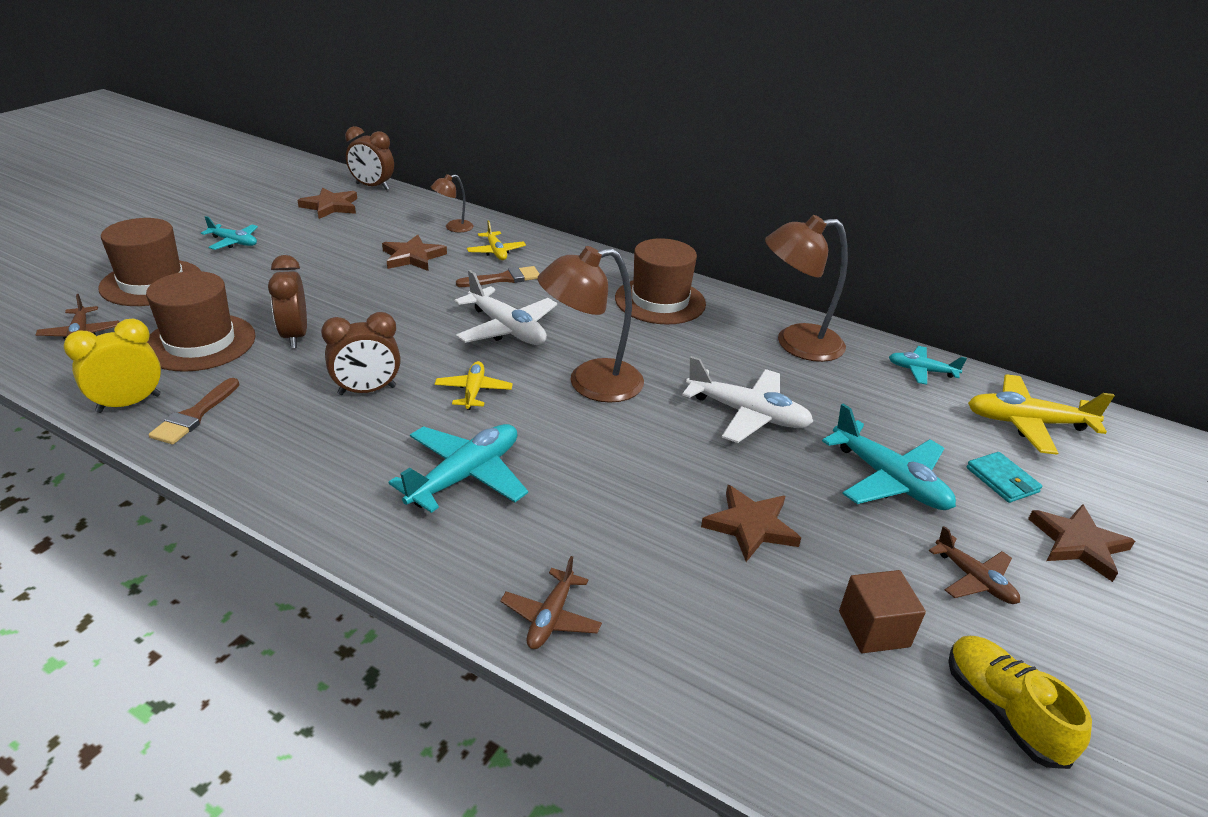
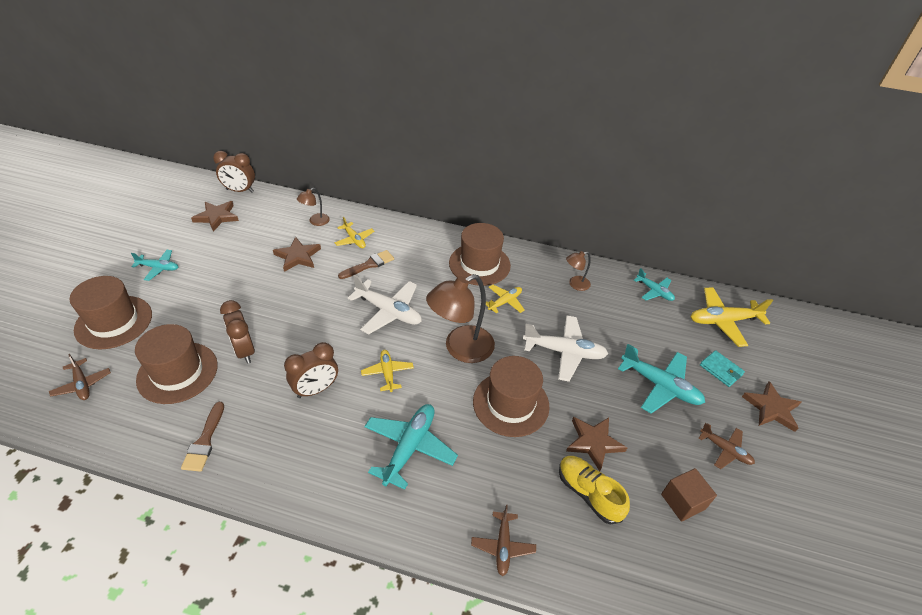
camera: 15 degrees left, 10 degrees up
(129, 403) = (151, 442): yellow clock -> none
(638, 456) = (511, 403): none -> brown hat
(679, 345) = (505, 302): none -> yellow plane
(796, 344) = (575, 284): brown lamp -> brown lamp, size x0.49
(921, 371) = (654, 291): turquoise plane -> turquoise plane turned 135 degrees counterclockwise
(1002, 711) = (762, 540): yellow shoe -> yellow shoe (588, 493)

